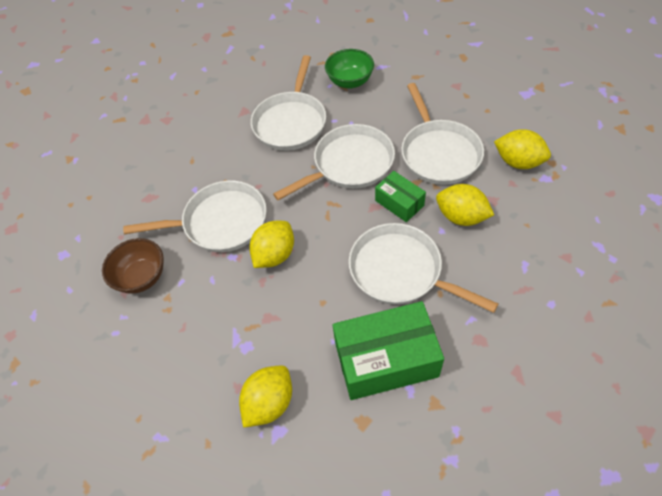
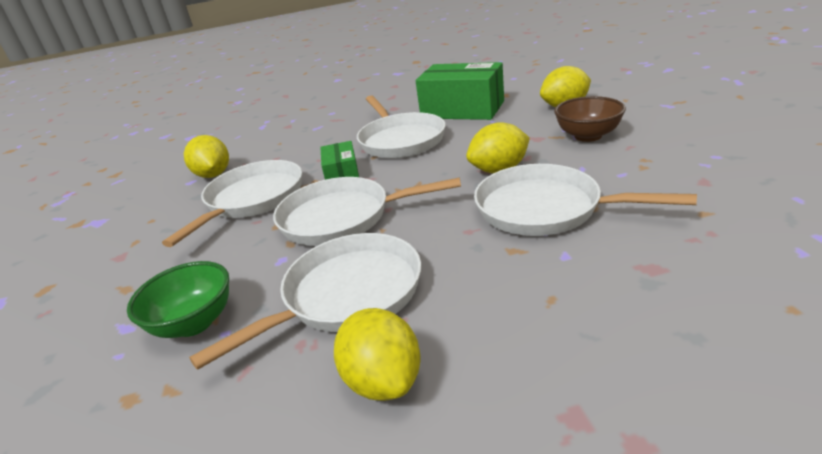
camera: 145 degrees left, 25 degrees down
(142, 277) = (676, 187): brown bowl -> brown bowl (588, 136)
(461, 217) = (312, 156): yellow lemon -> yellow lemon (383, 381)

